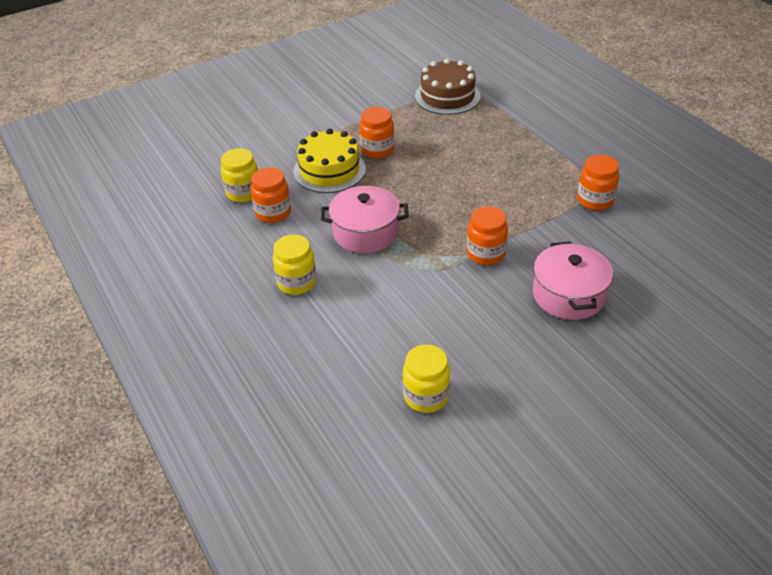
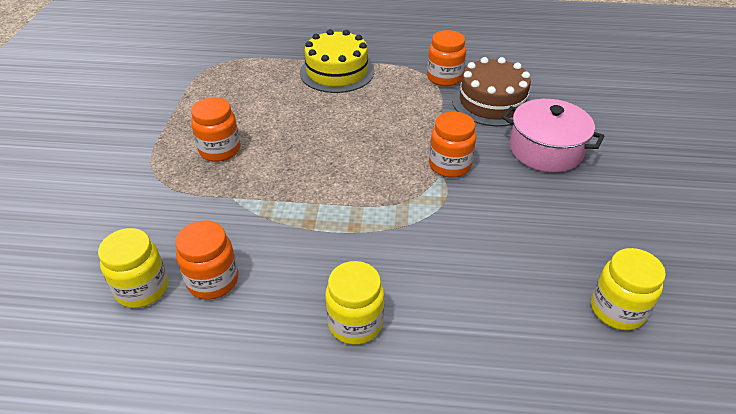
camera: 55 degrees left, 0 degrees up
(329, 170) = (203, 198): yellow cake -> yellow cake (337, 72)
(365, 232) = (333, 224): pink pot -> none
(447, 96) = (208, 72): brown cake -> brown cake (492, 102)

